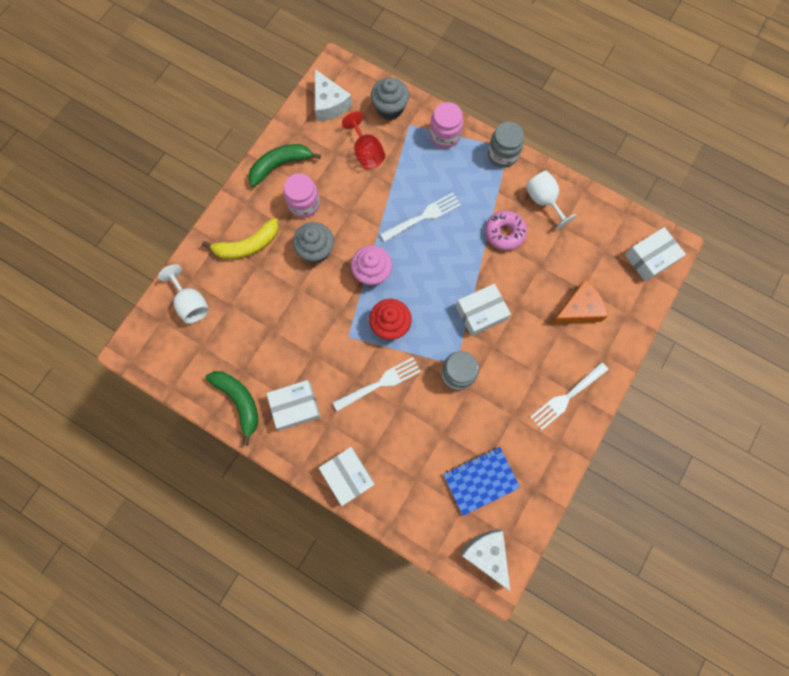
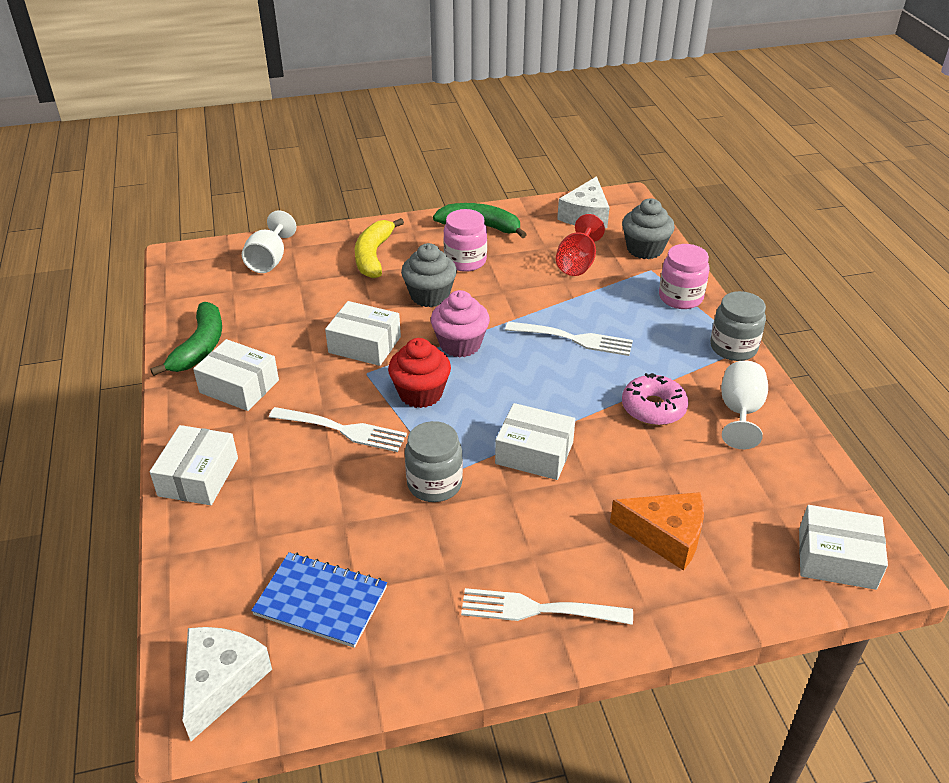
camera: 45 degrees right, 35 degrees down
(247, 245) = (373, 256): yellow banana -> yellow banana turned 75 degrees clockwise
(324, 318) = (364, 345): none -> white box

